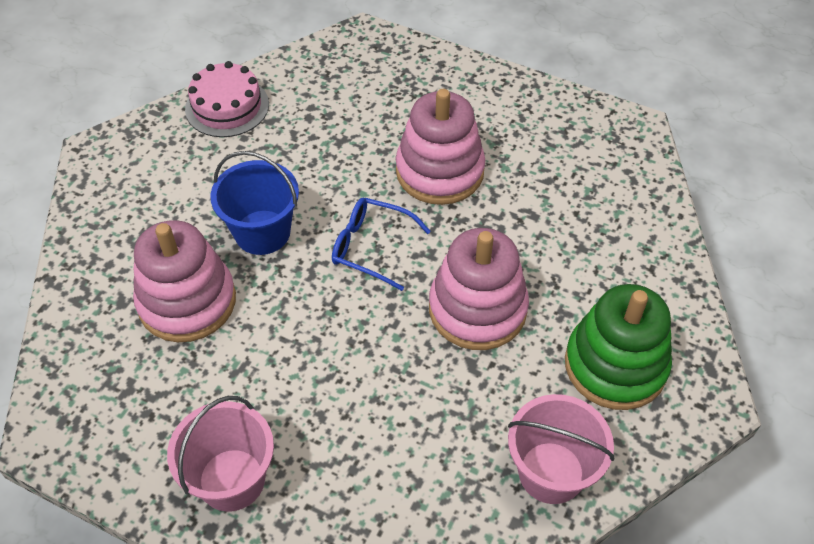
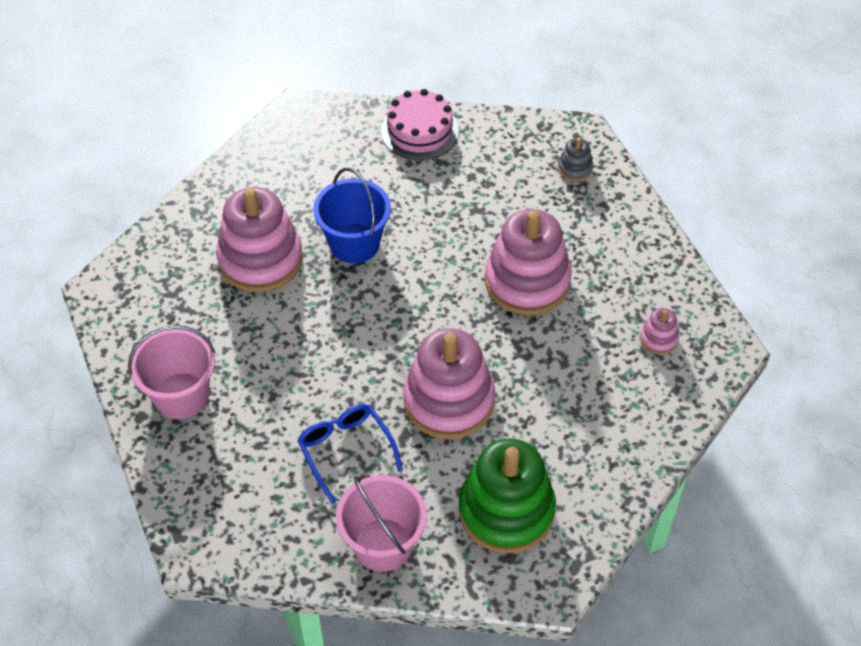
camera: 40 degrees right, 0 degrees up
(371, 247) = (418, 304): blue glasses -> blue glasses (345, 450)
(386, 63) = (575, 168): none -> grey stacking toy
(582, 151) = (658, 339): none -> pink stacking toy

